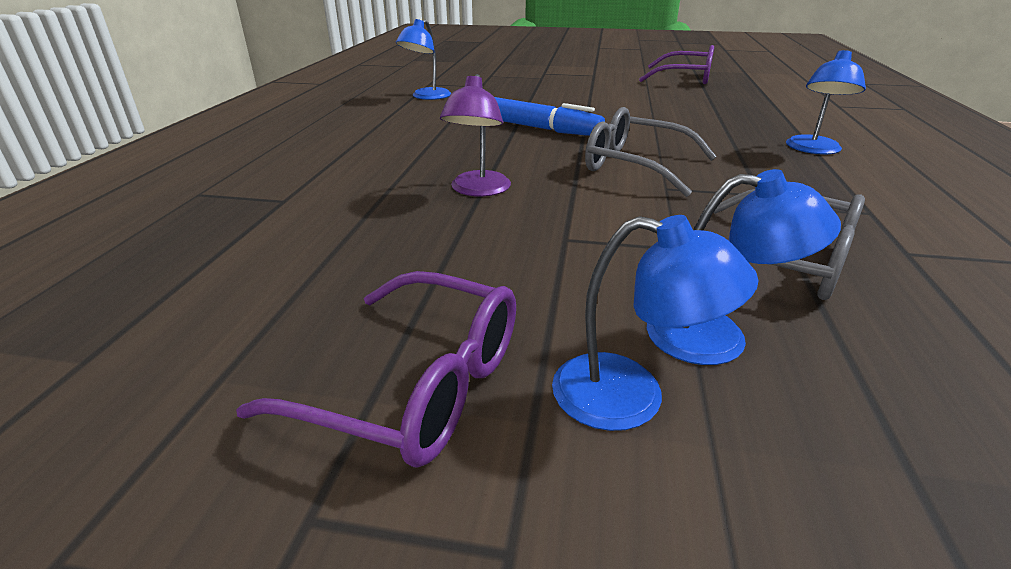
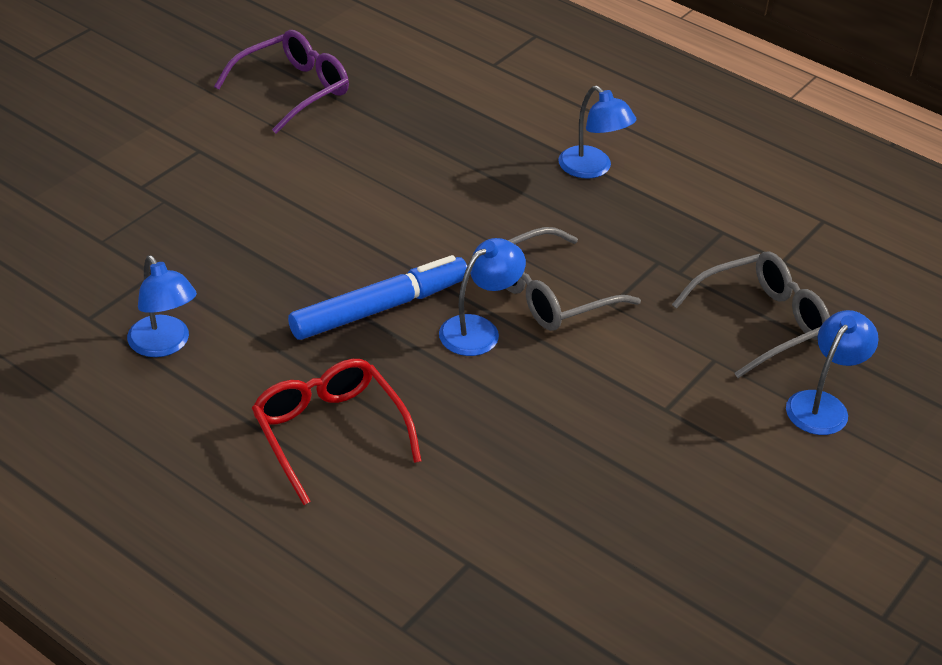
camera: 65 degrees left, 10 degrees up
(391, 138) = (329, 433): none -> red glasses
(415, 385) = (804, 551): purple glasses -> none
(478, 190) = (537, 420): purple lamp -> none
(631, 397) = (855, 468): blue lamp -> blue lamp (479, 330)

